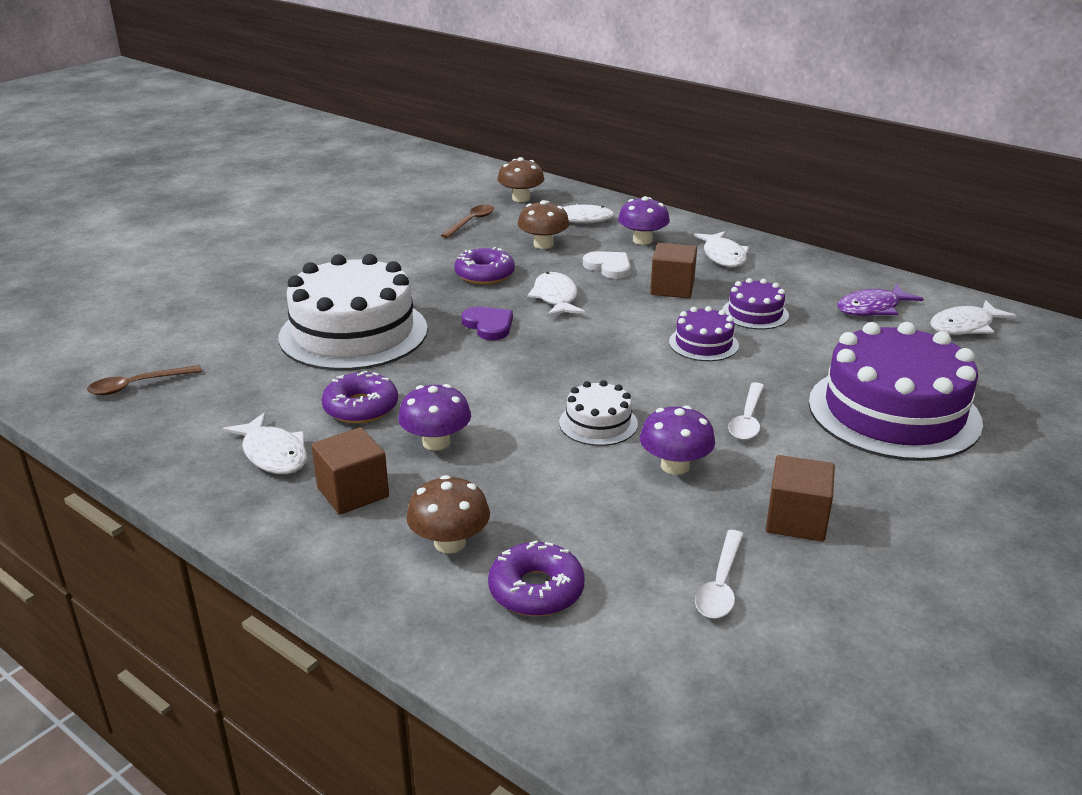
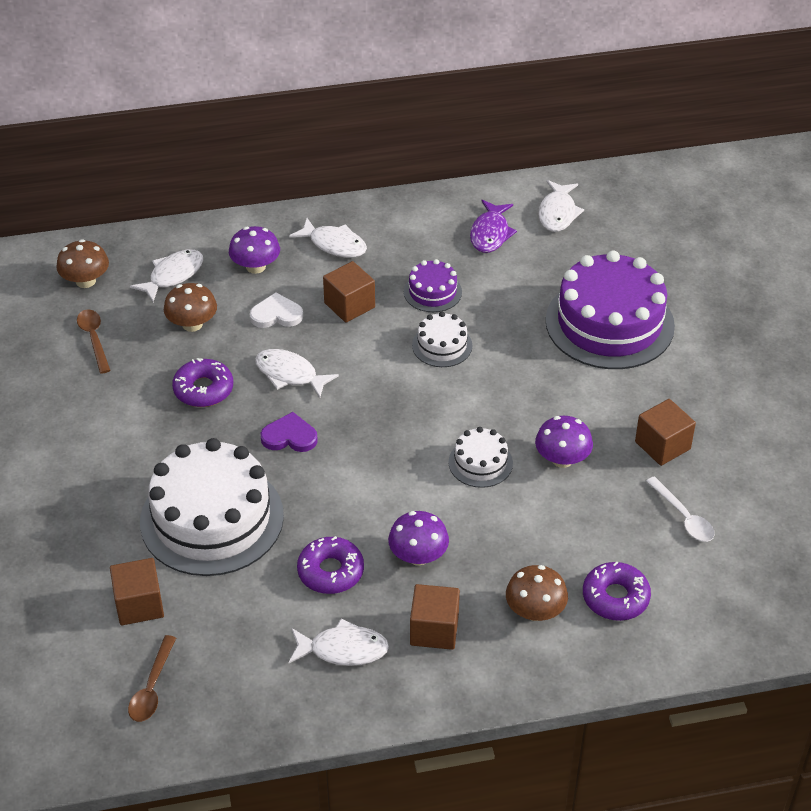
camera: 50 degrees left, 15 degrees up
(224, 344) = (139, 604): none -> brown cube
(703, 344) = (442, 345): purple cake -> white cake
(747, 419) = (549, 391): white spoon -> none

